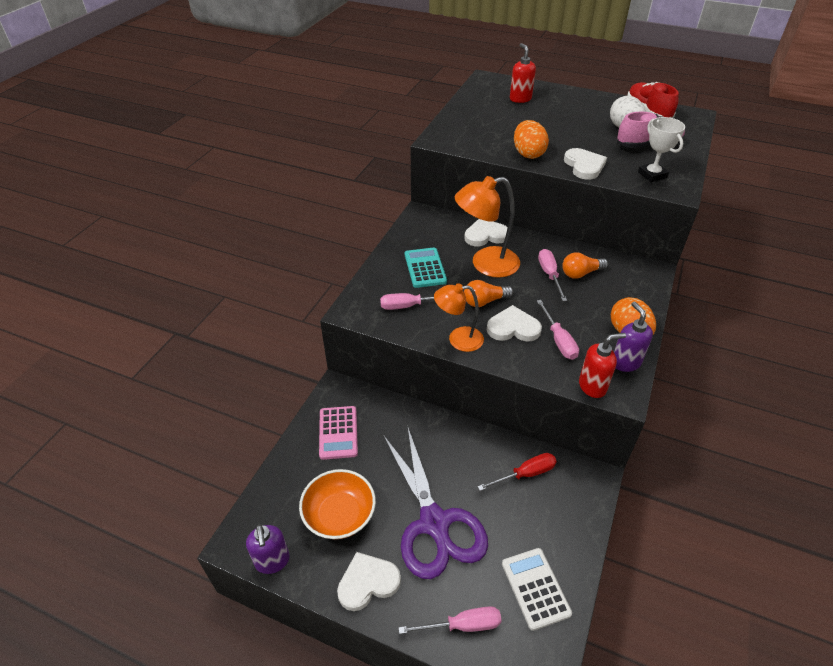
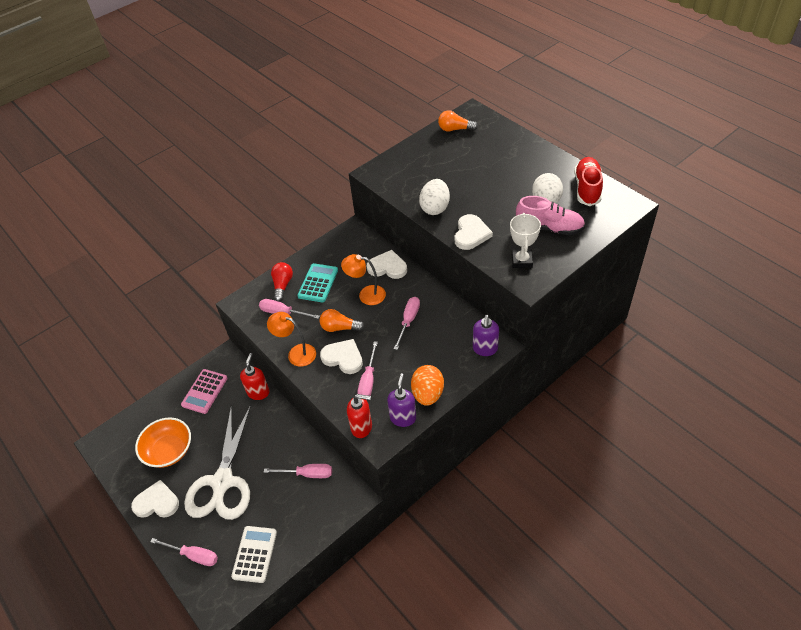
camera: 30 degrees right, 5 degrees up
(272, 561) = (112, 464): purple soap dispenser -> purple soap dispenser (485, 349)
(387, 281) = (282, 285): none -> red light bulb
(435, 523) = (222, 482): purple scissors -> white scissors
(485, 264) = (366, 294): orange lamp -> orange lamp, size x0.64
(520, 99) = (481, 144): red soap dispenser -> red soap dispenser (258, 392)
(525, 474) = (307, 474): red screwdriver -> pink screwdriver
(528, 154) = (435, 208): orange egg -> white egg
(581, 273) = (435, 328): orange light bulb -> orange light bulb (455, 129)

